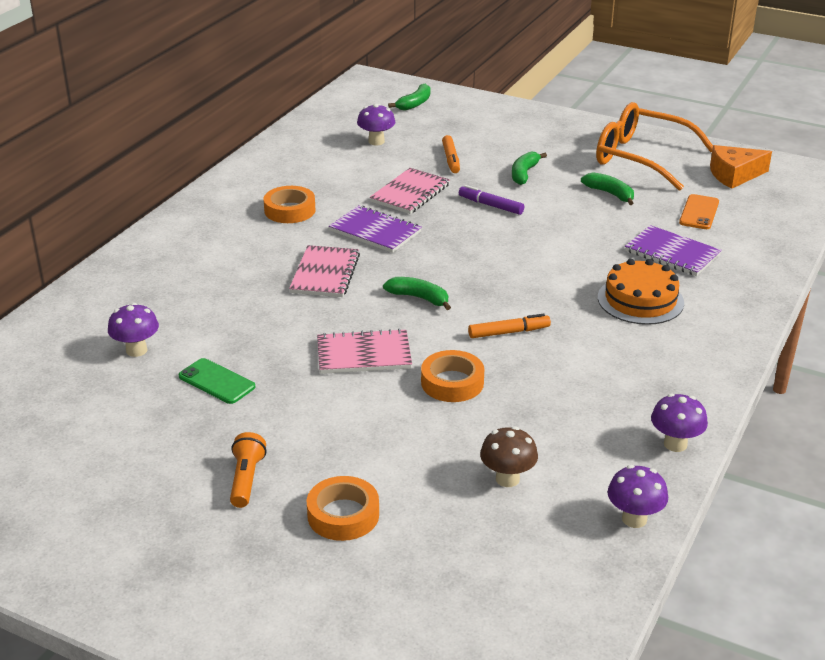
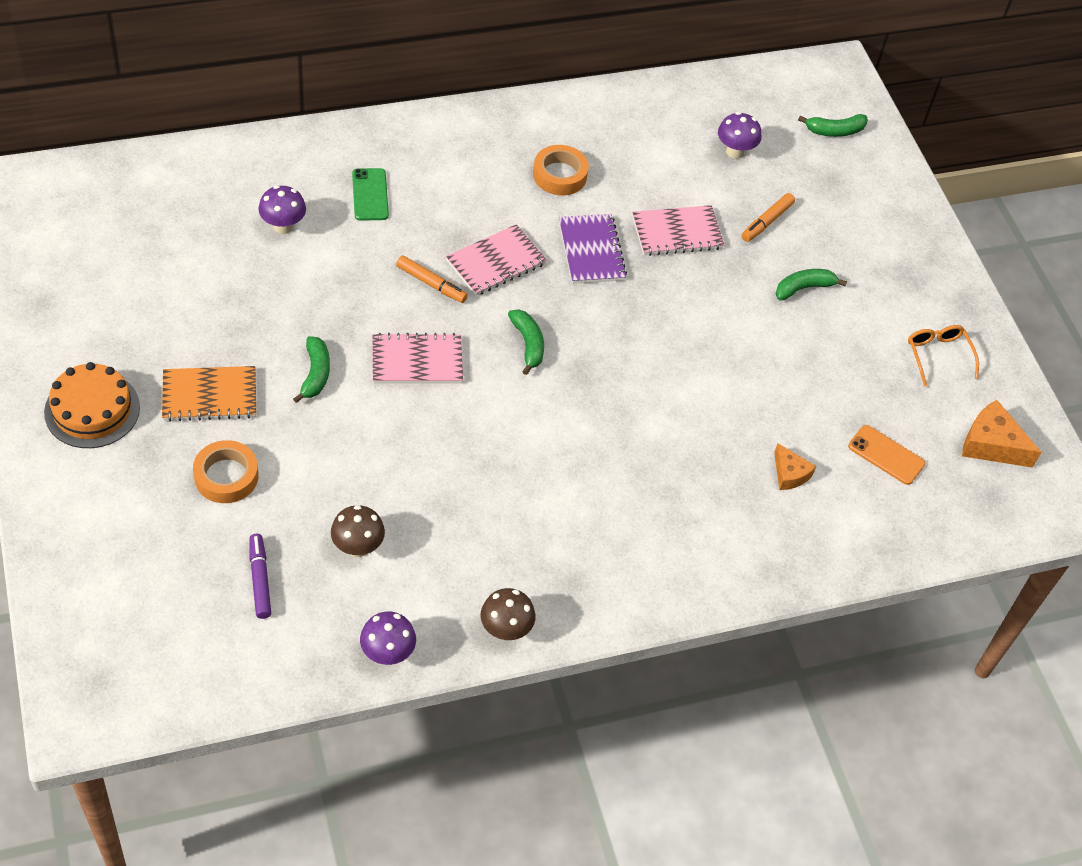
camera: 40 degrees right, 20 degrees up
(216, 381) = (295, 299): green phone -> green phone (370, 195)
(246, 479) = (209, 396): orange flashlight -> orange notebook
(364, 354) = (417, 361): pink notebook -> pink notebook turned 45 degrees counterclockwise
(452, 382) = (438, 439): orange tape -> none
(491, 205) = (721, 300): purple marker -> purple marker (260, 580)
(508, 332) = (542, 432): orange marker -> orange marker (431, 283)
(610, 194) = (842, 371): green banana -> green banana (315, 374)
(640, 300) = (687, 493): orange cake -> orange cake (92, 410)
(641, 158) = (938, 356): orange glasses -> orange glasses, size x0.49
(672, 253) = (789, 474): purple notebook -> orange cheese
(675, 444) = (505, 630): purple mushroom -> brown mushroom
(699, 212) = (886, 455): orange phone -> orange phone turned 60 degrees clockwise

